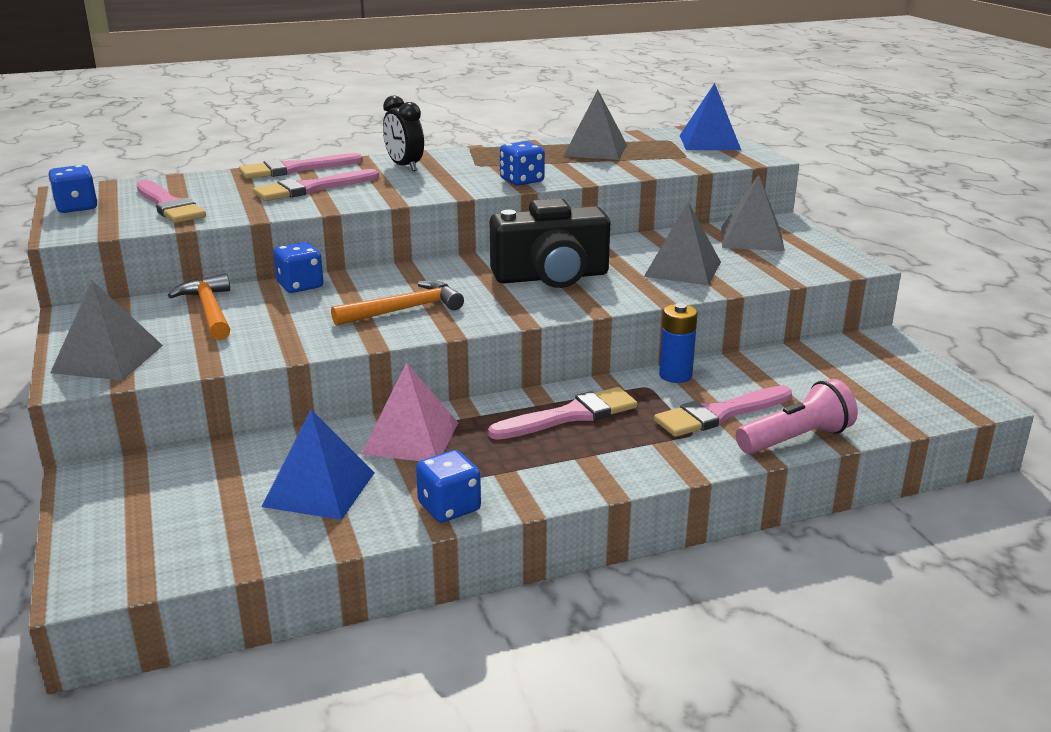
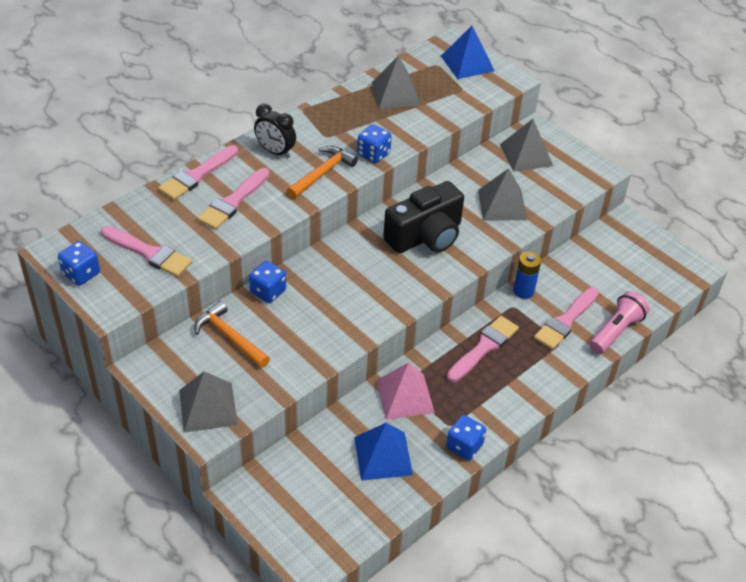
camera: 25 degrees left, 20 degrees up
(404, 310) = (357, 300): orange hammer -> orange hammer (322, 173)

